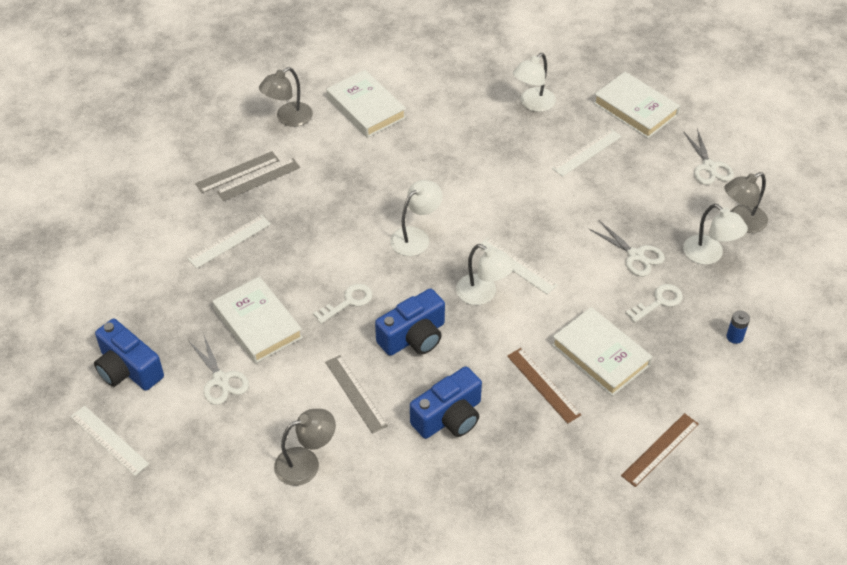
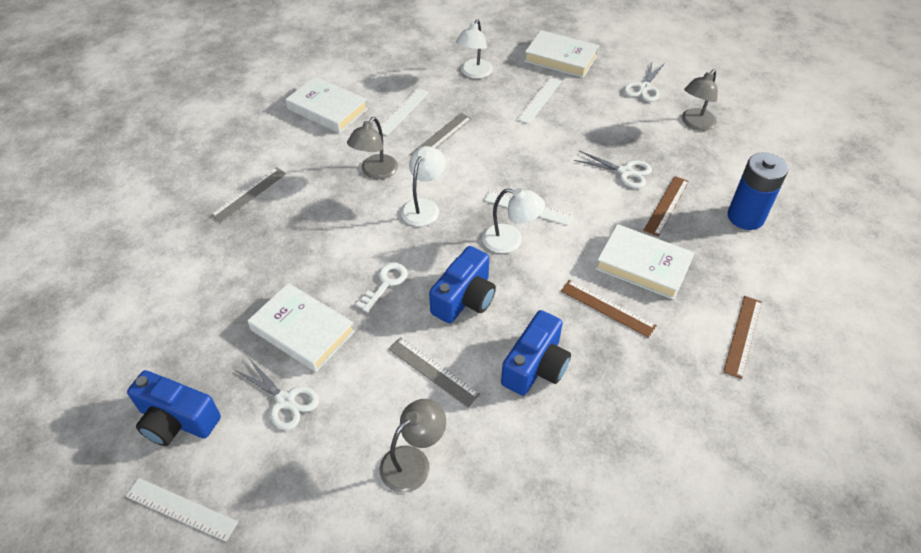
camera: 20 degrees left, 0 degrees up
(229, 241) = (241, 258): white ruler -> white ruler (402, 111)
(237, 172) = (225, 192): grey ruler -> grey ruler (441, 136)
(288, 118) = (257, 134): grey lamp -> grey lamp (375, 172)
(658, 302) = (666, 205): white key -> brown ruler
(709, 167) = (644, 88): white scissors -> white scissors turned 60 degrees clockwise
(709, 255) = (685, 156): white lamp -> none
(734, 337) = (745, 217): blue battery -> blue battery, size x2.28

